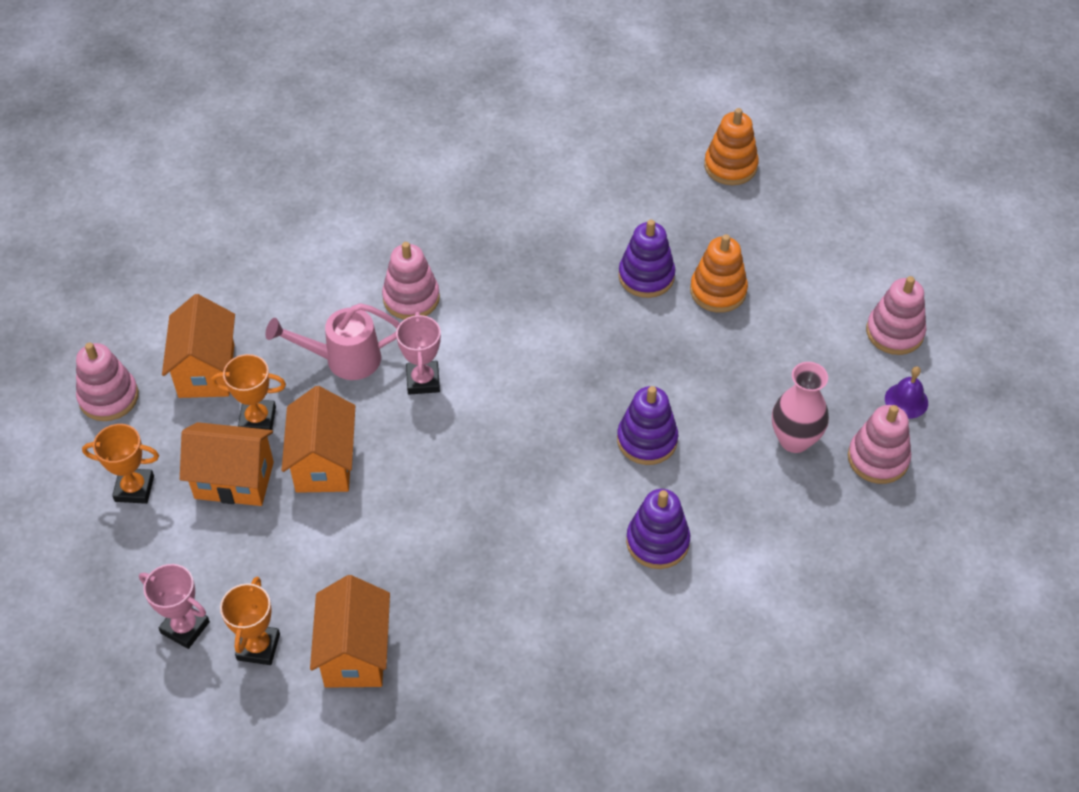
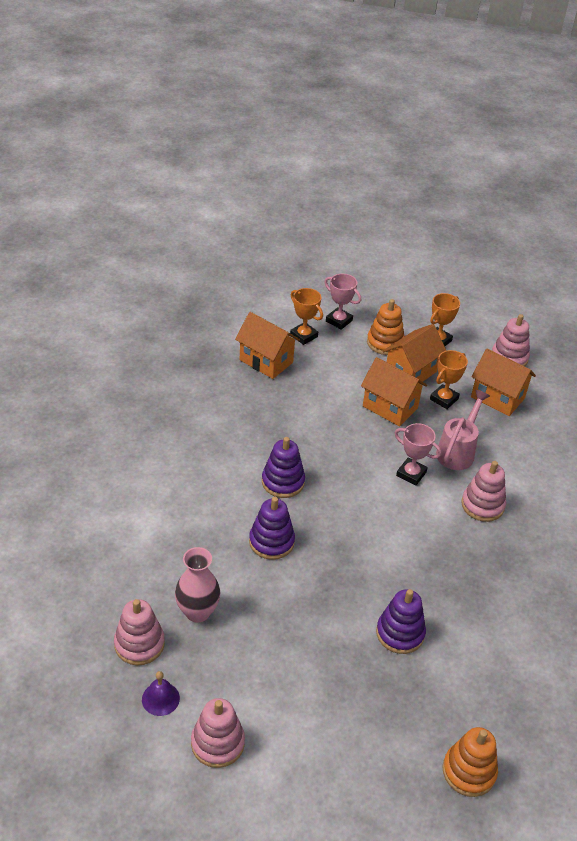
camera: 125 degrees right, 10 degrees down
(185, 627) = (339, 321): pink trophy -> pink trophy turned 60 degrees clockwise
(657, 542) = (203, 500): purple stacking toy -> purple stacking toy (283, 482)
(718, 291) = (351, 664): orange stacking toy -> orange stacking toy (385, 343)

